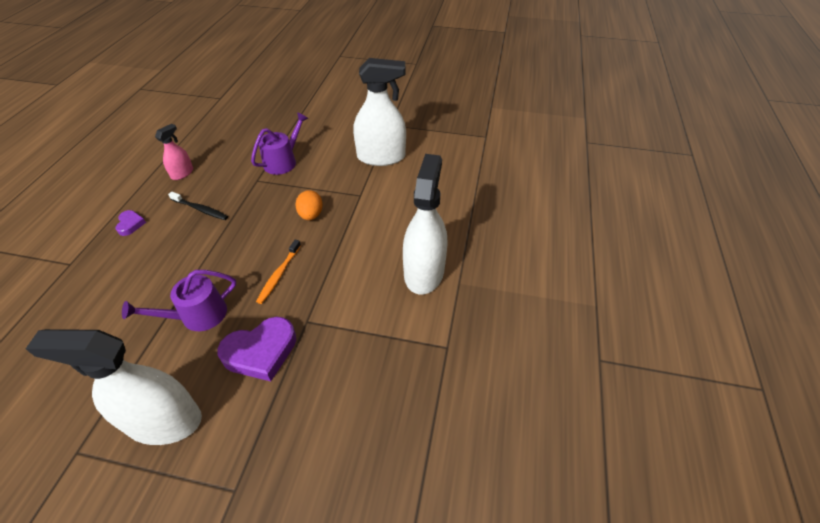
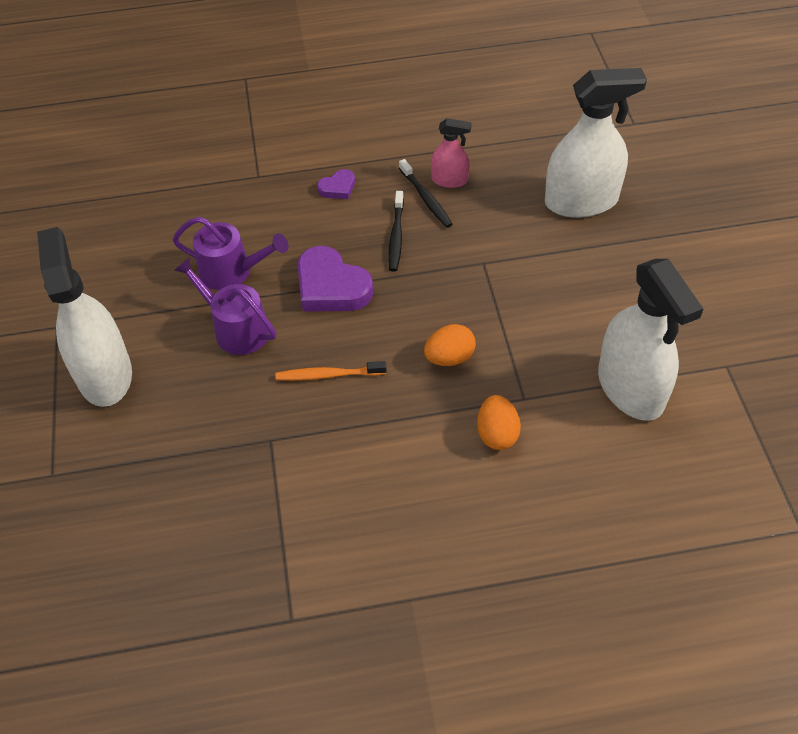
camera: 70 degrees right, 5 degrees up
(185, 187) = (426, 199): none -> black toothbrush
(261, 352) = (211, 415): purple heart -> purple heart (331, 287)
(283, 161) = (539, 271): purple watering can -> purple watering can (231, 271)
(375, 213) = (497, 434): none -> orange egg
(424, 272) = (409, 544): white spray bottle -> white spray bottle (581, 201)

